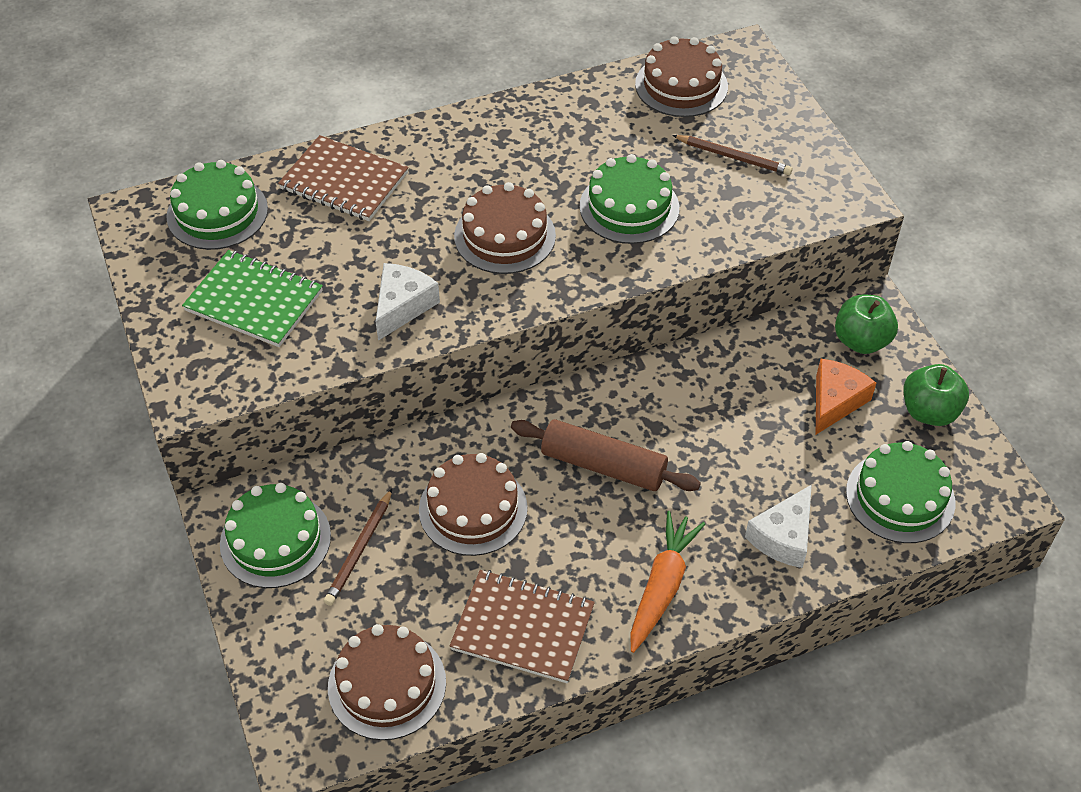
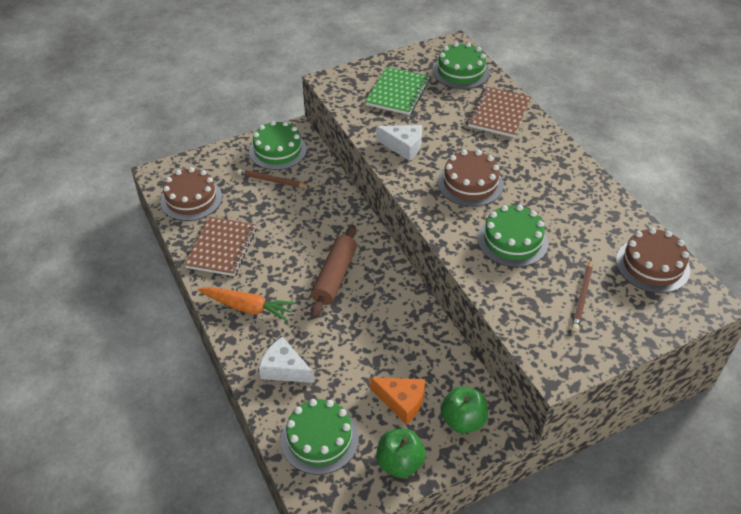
camera: 85 degrees right, 5 degrees down
(473, 509) = (300, 221): brown cake -> none

